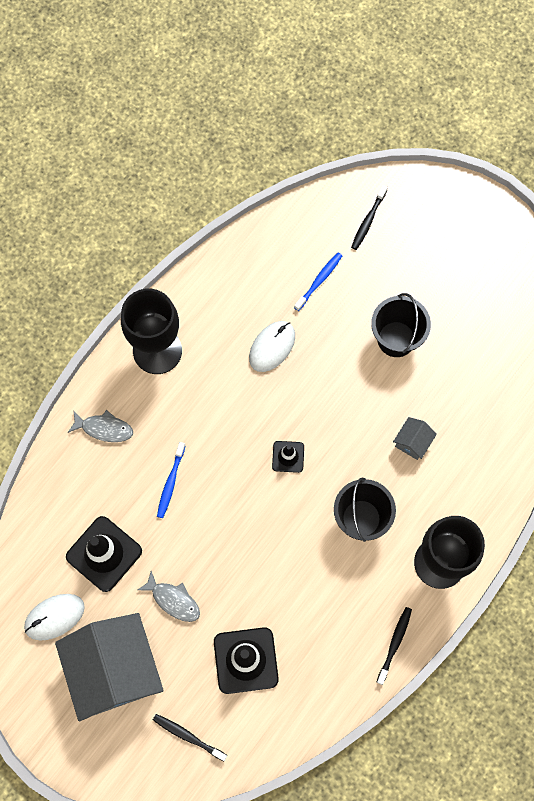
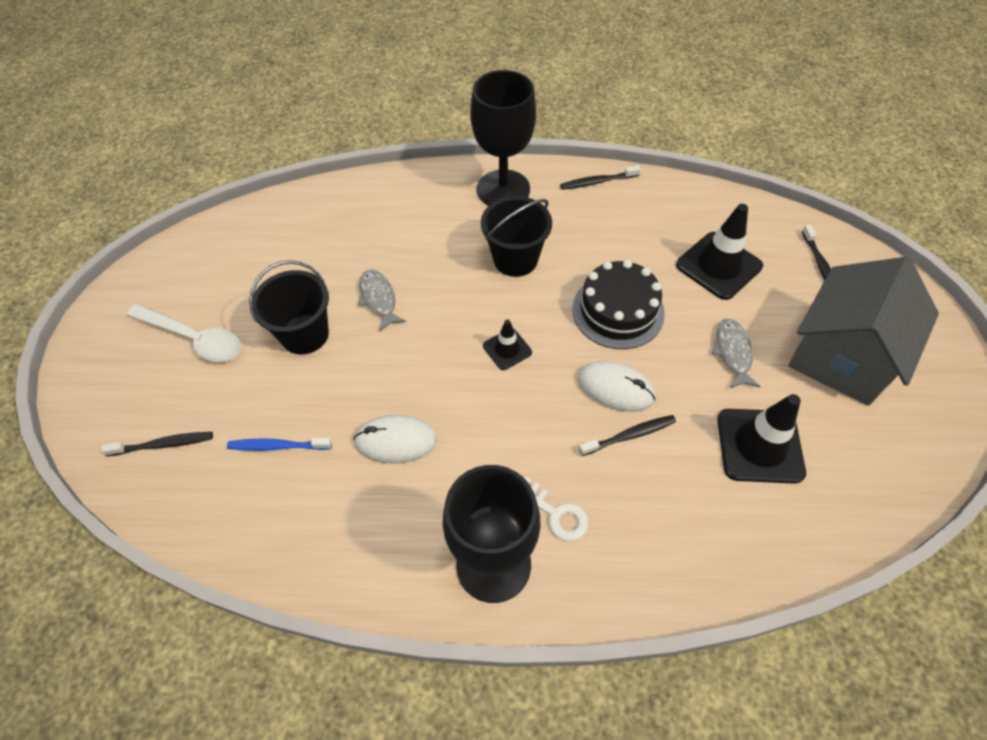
camera: 125 degrees left, 15 degrees down
(54, 617) = (863, 445): white mouse -> white mouse (615, 388)
(104, 428) = (636, 552): grey fish -> grey fish (379, 299)
(158, 403) = (556, 513): none -> white key
(170, 482) = (629, 435): blue toothbrush -> black toothbrush
(263, 553) = (618, 311): none -> black cake
(412, 442) = (408, 263): grey house -> none
(443, 271) = (194, 338): none -> white spoon

